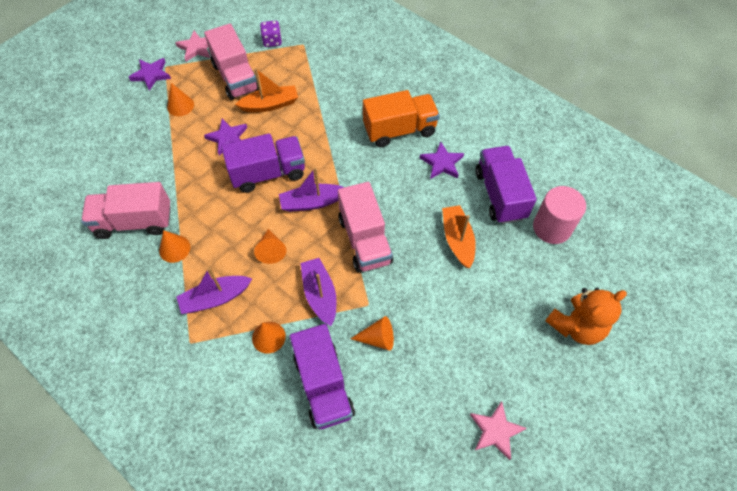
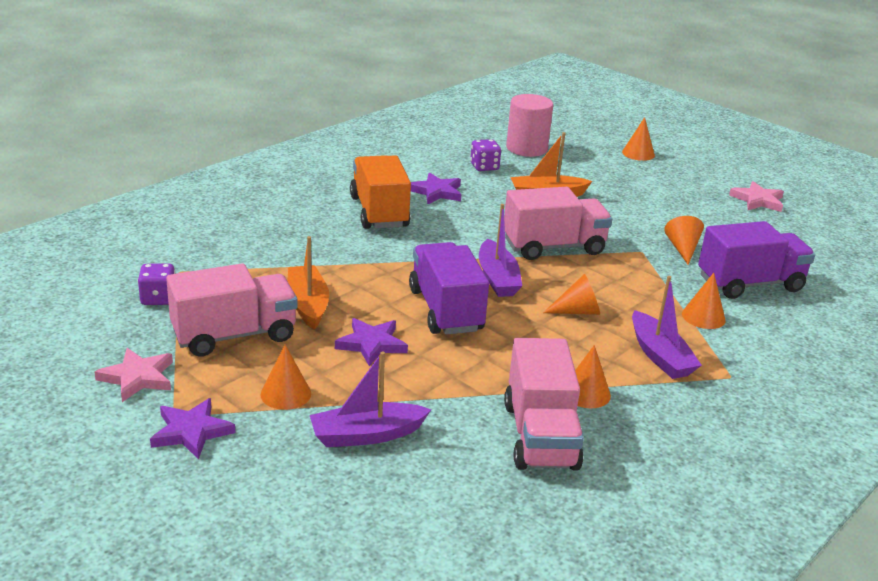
camera: 90 degrees left, 30 degrees down
(320, 294) = (635, 280): purple boat -> purple boat (366, 435)
(500, 194) = (484, 167): purple truck -> purple dice
(576, 326) = (638, 153): orange teddy bear -> orange cone

